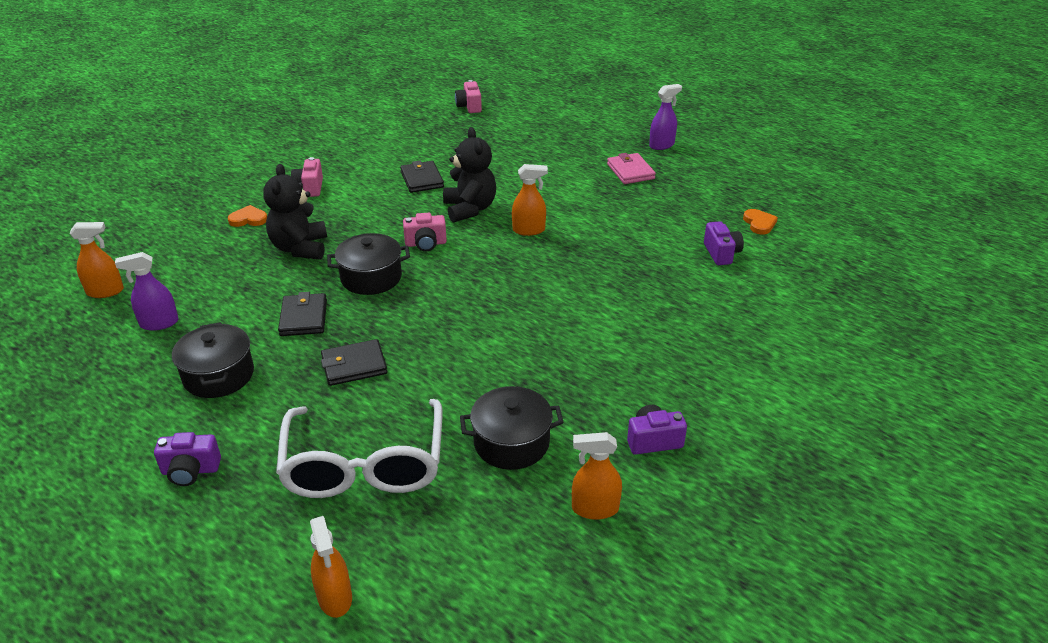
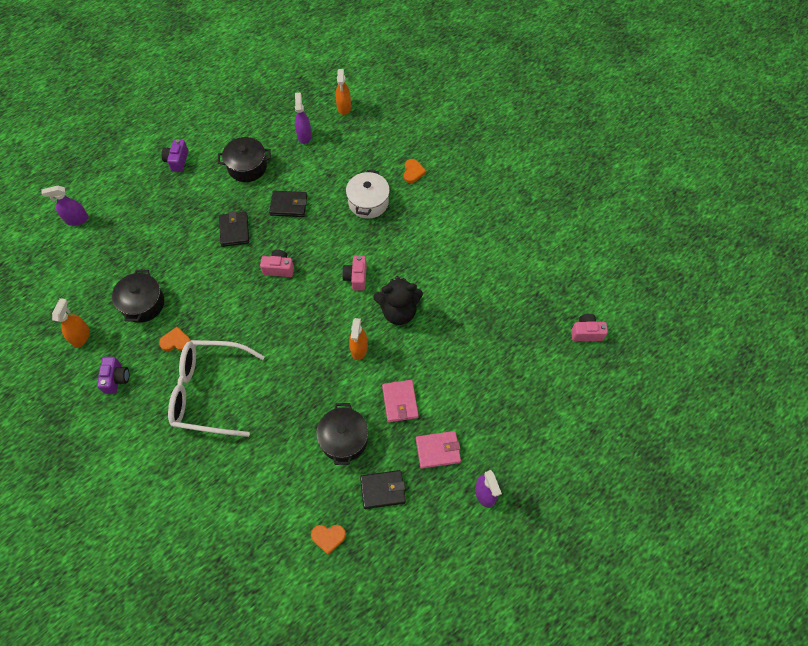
camera: 100 degrees right, 25 degrees up
(300, 248) = (368, 202): black teddy bear -> white pot
(310, 188) = (451, 207): pink camera -> pink camera (279, 268)
(335, 597) = (77, 219): orange spray bottle -> purple spray bottle
(364, 464) = (153, 233): white glasses -> white glasses (209, 392)
(371, 277) = (322, 242): black pot -> black pot (344, 439)
(422, 179) = (451, 282): black wallet -> black wallet (382, 490)
(567, 388) = (176, 341): none -> orange heart
(586, 197) = (400, 402): none -> pink wallet
(721, 253) = (292, 487): purple camera -> none

